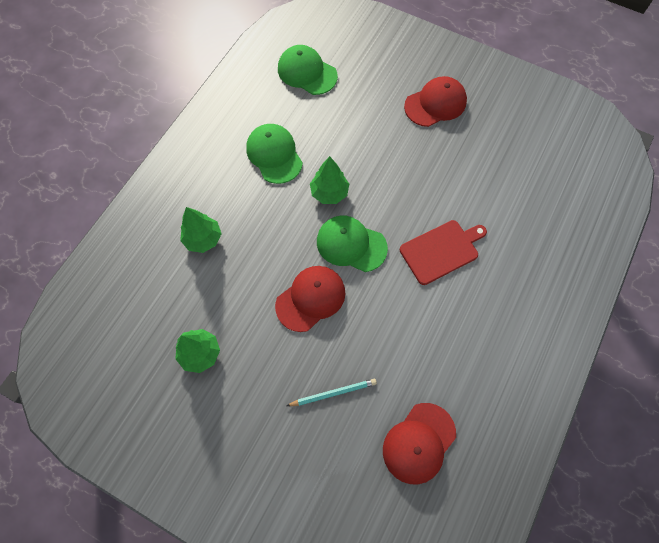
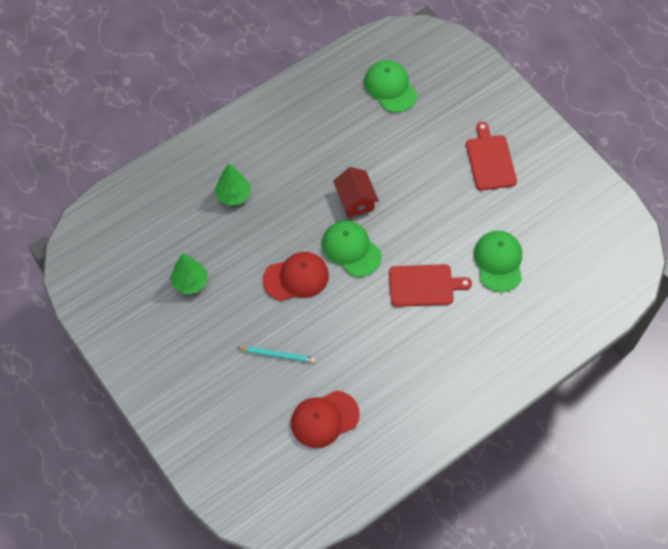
camera: 25 degrees right, 5 degrees down
(274, 155) = (325, 149): green cap -> green cap (498, 261)
(329, 193) = (355, 200): green tree -> red house
(435, 104) = (490, 160): red cap -> red cutting board

